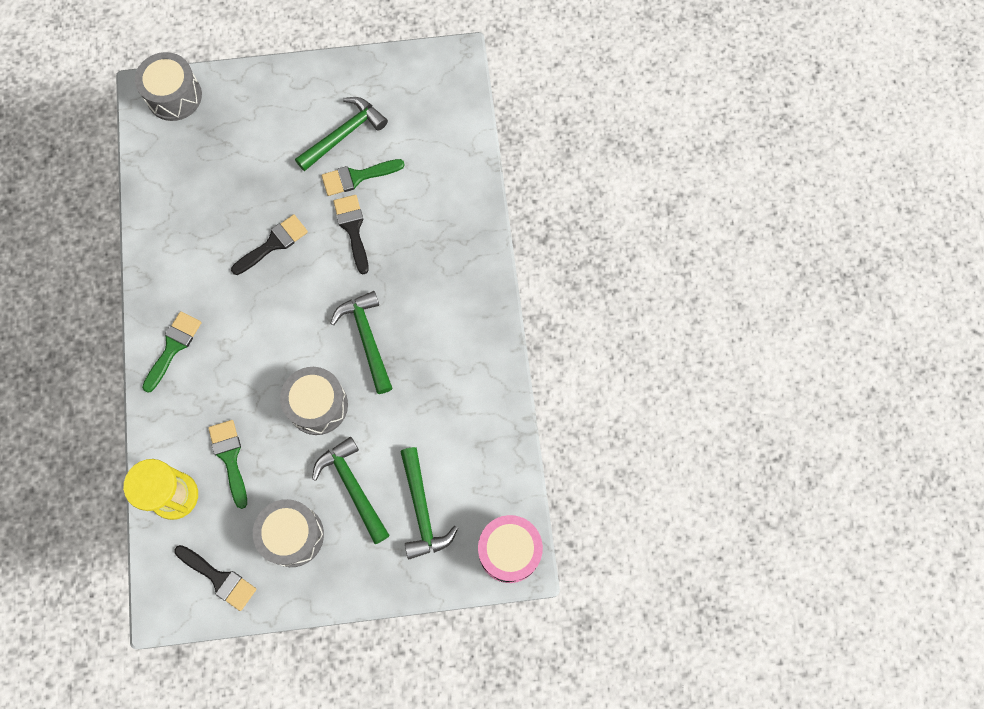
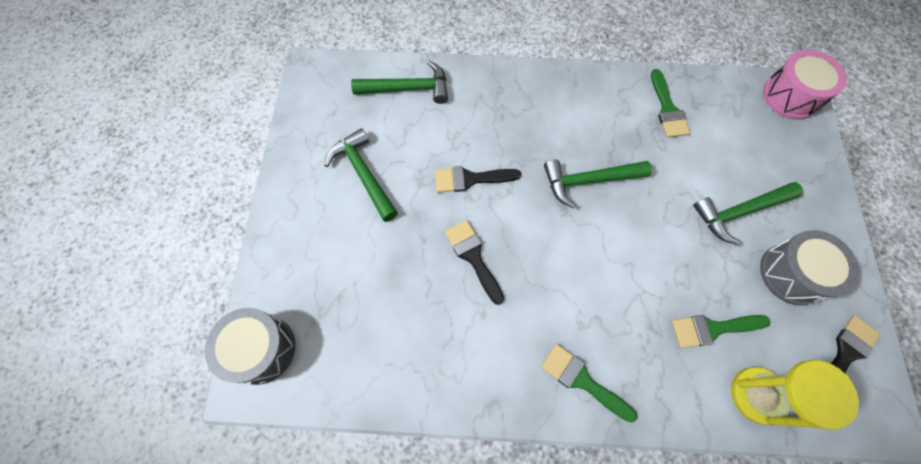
camera: 80 degrees left, 5 degrees down
(318, 405) = (656, 234): grey drum -> none
(357, 177) = (414, 168): green brush -> green brush (667, 109)
(422, 510) = (758, 157): green hammer -> green hammer (408, 88)

